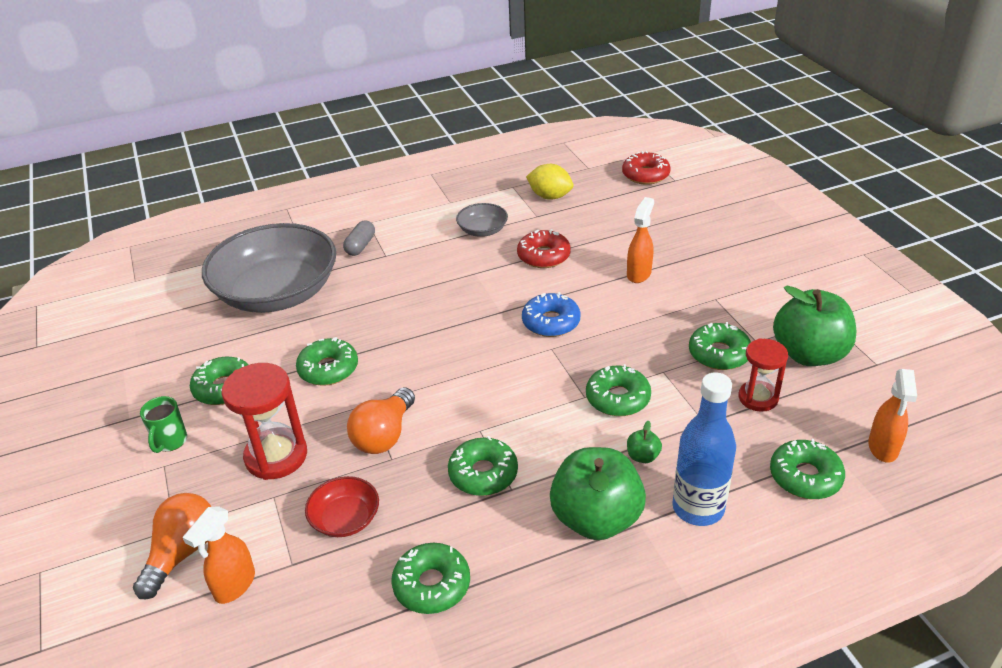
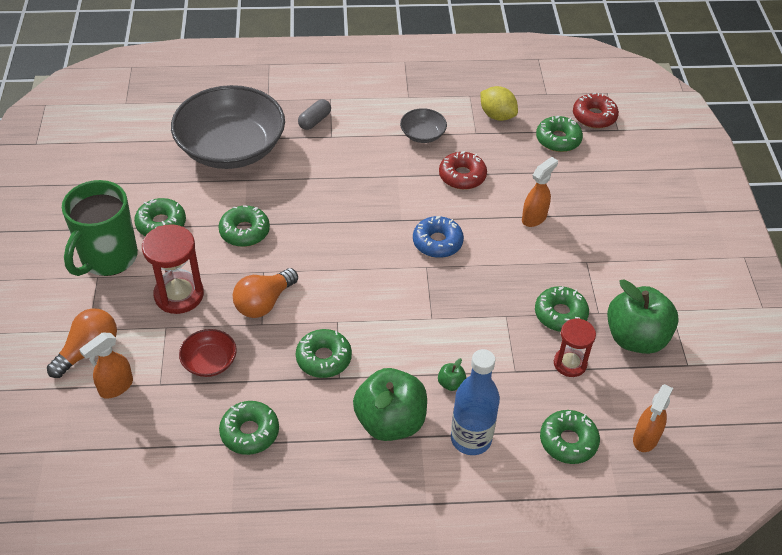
camera: 15 degrees right, 10 degrees up
(170, 442) = (108, 258): green mug -> green mug, size x2.19
(617, 398) = (457, 328): green donut -> green donut (558, 139)

